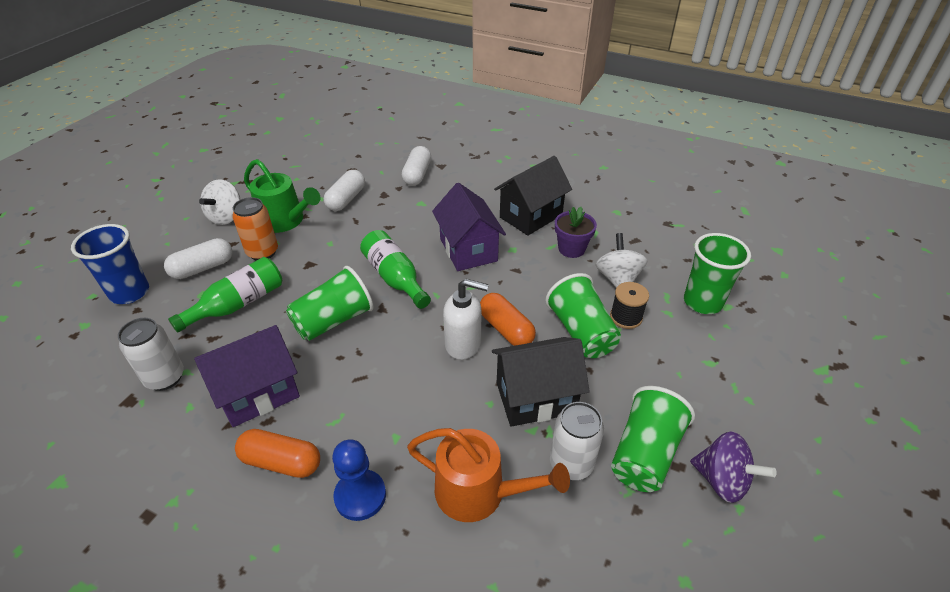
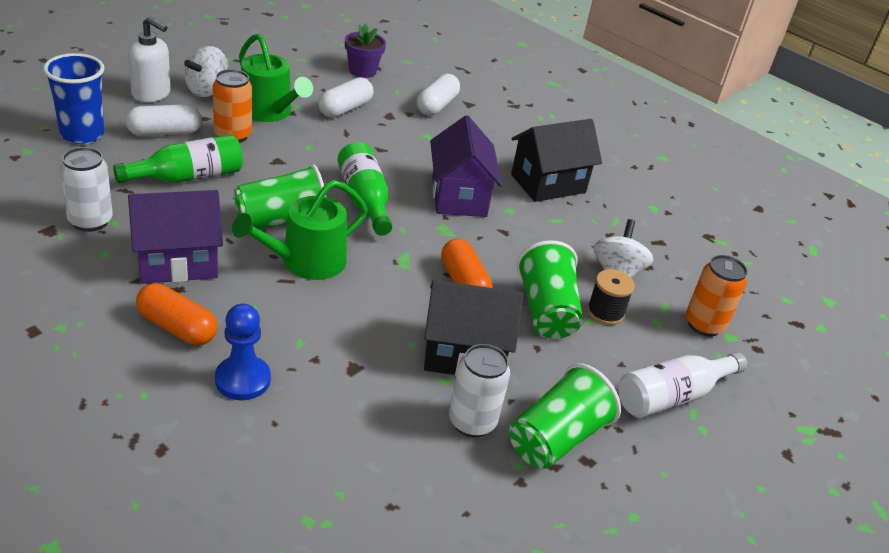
camera: 10 degrees right, 5 degrees down
(370, 353) = (306, 262): none -> green watering can
(463, 344) = (410, 283): white soap dispenser -> white soap dispenser (151, 94)
(478, 492) = (362, 414): orange watering can -> none
(571, 249) = (578, 229): purple flower pot -> purple flower pot (362, 71)
(702, 302) = (704, 324): green cup -> orange can
(712, 377) = (672, 396): none -> white bottle
(721, 480) = (628, 487): purple spinning top -> none

